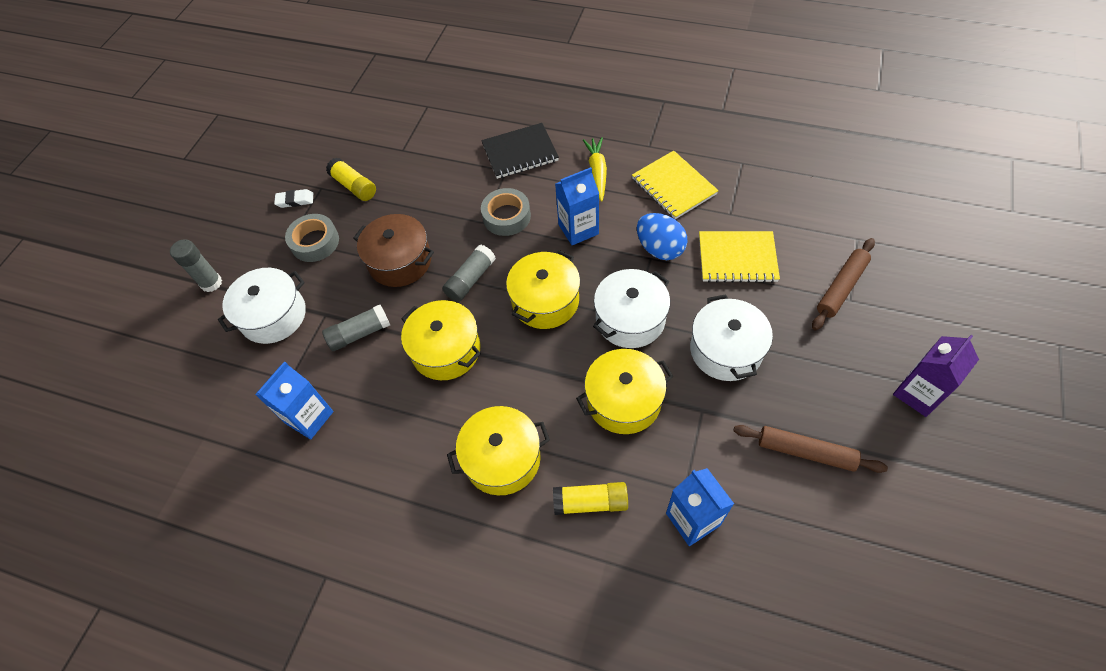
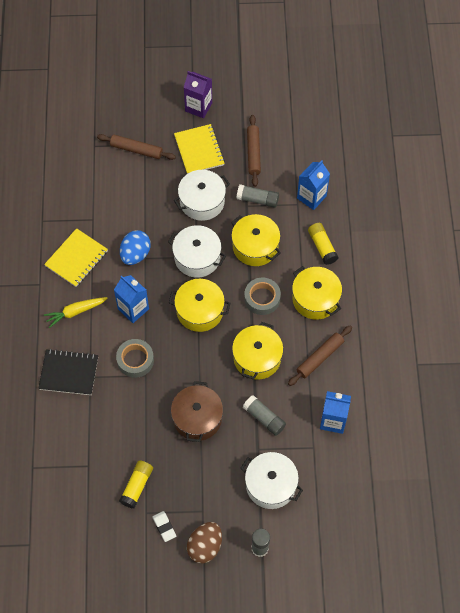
camera: 115 degrees left, 5 degrees up
(250, 232) = (205, 546): none -> brown egg
(315, 242) = (199, 489): grey tape -> grey tape (262, 298)
(407, 432) = (320, 357): none -> brown rolling pin
(470, 279) = (198, 364): grey glue stick -> grey glue stick (257, 200)
(520, 153) = (69, 373): black notebook -> black notebook turned 45 degrees counterclockwise
(737, 258) = (130, 208): yellow notebook -> yellow notebook (199, 150)

